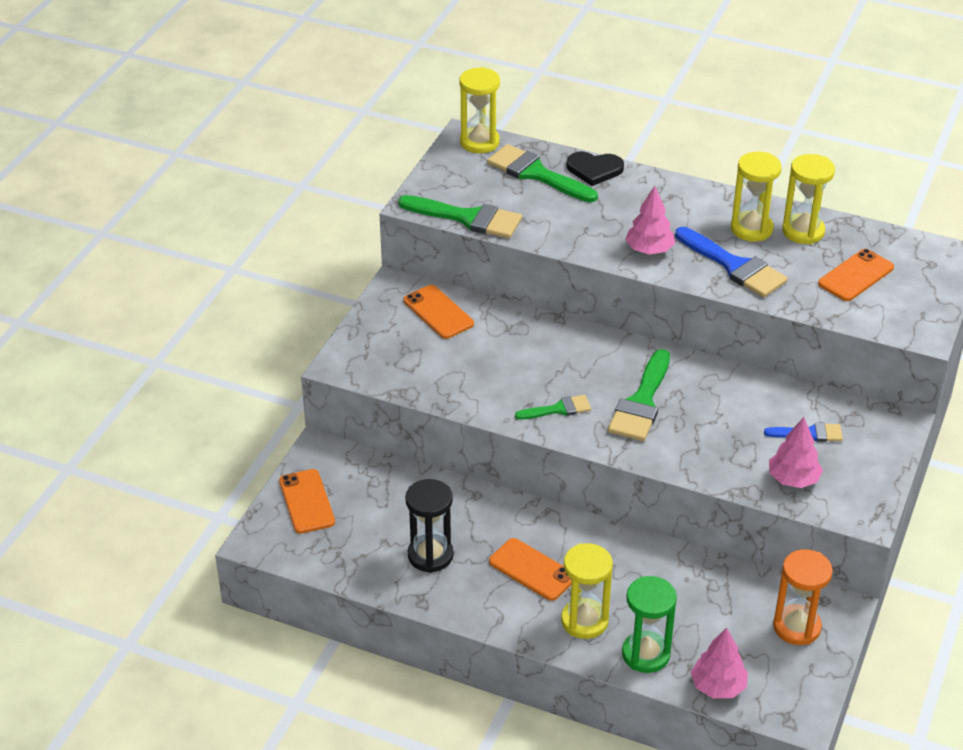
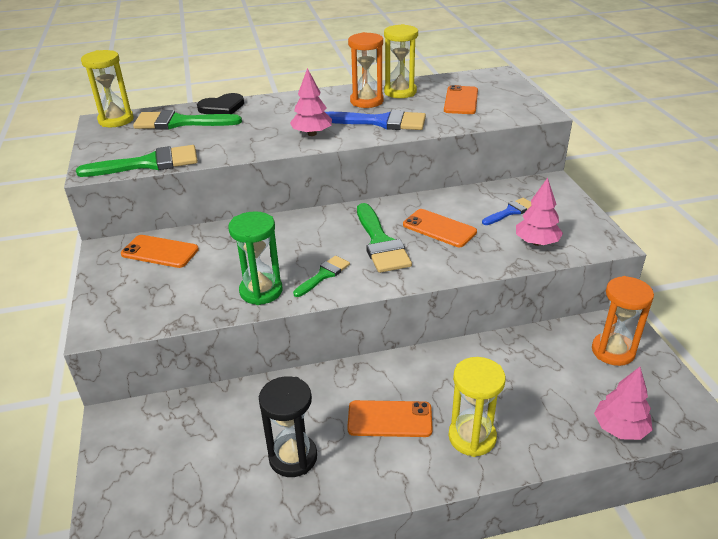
camera: 35 degrees left, 5 degrees down
(306, 501) = (133, 474): orange phone -> orange phone (439, 228)
(645, 654) = (544, 436): green hourglass -> green hourglass (261, 291)
(751, 229) = (366, 101): yellow hourglass -> orange hourglass

